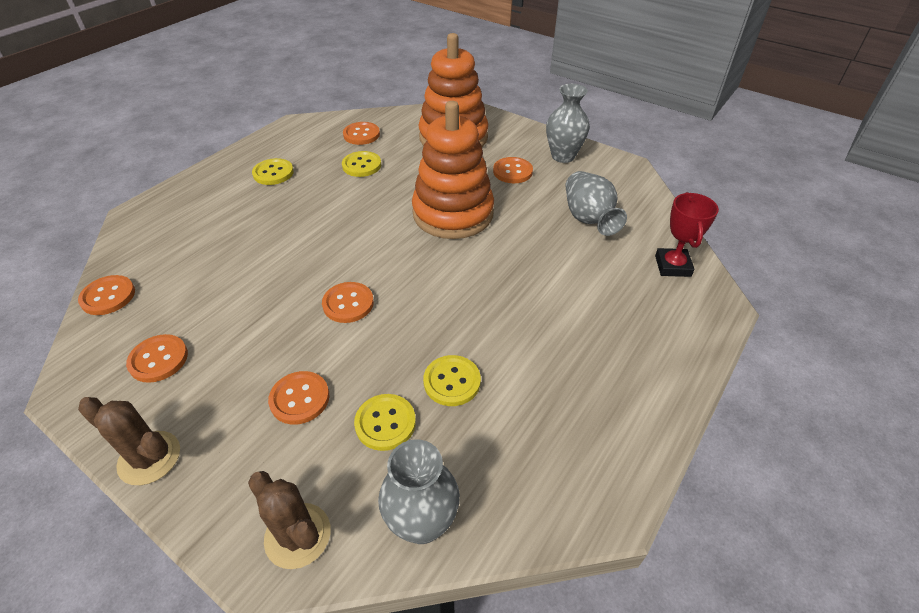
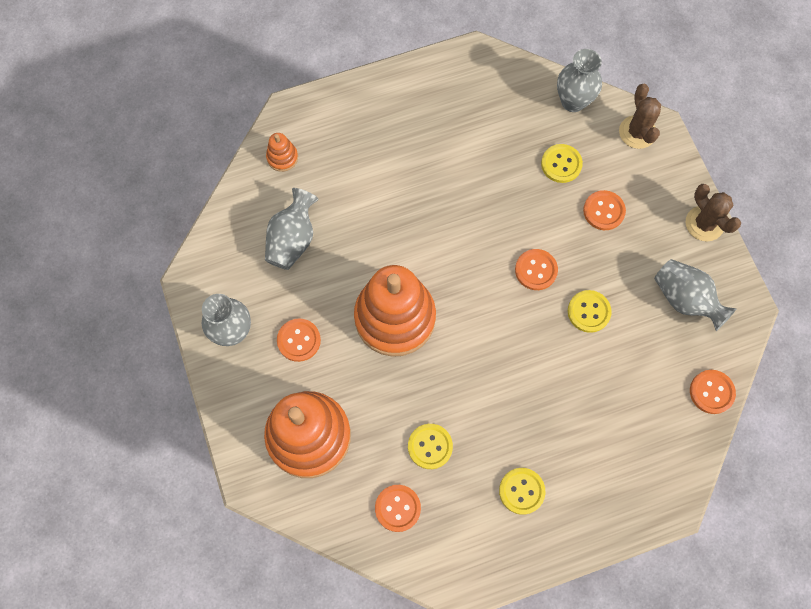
camera: 145 degrees left, 25 degrees up
(158, 359) = (685, 299): orange button -> grey vase
(452, 381) = (505, 166): yellow button -> yellow button (589, 312)
(672, 266) = (282, 157): red trophy -> orange stacking toy

